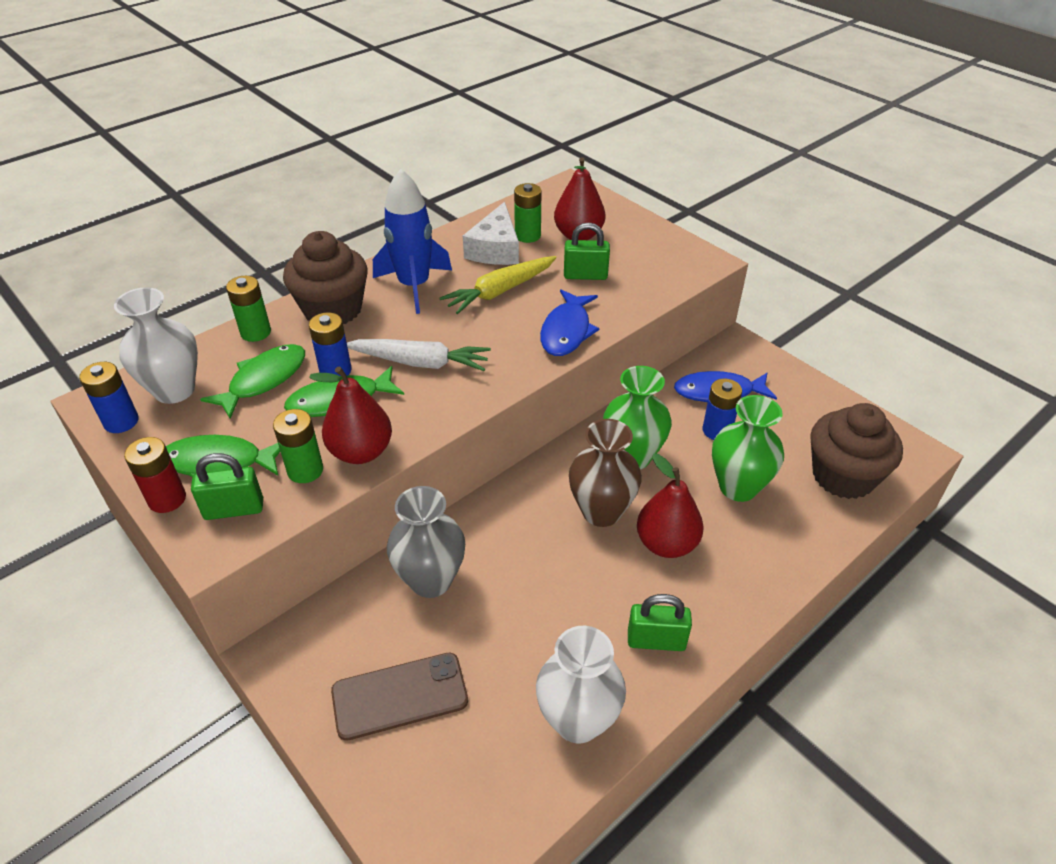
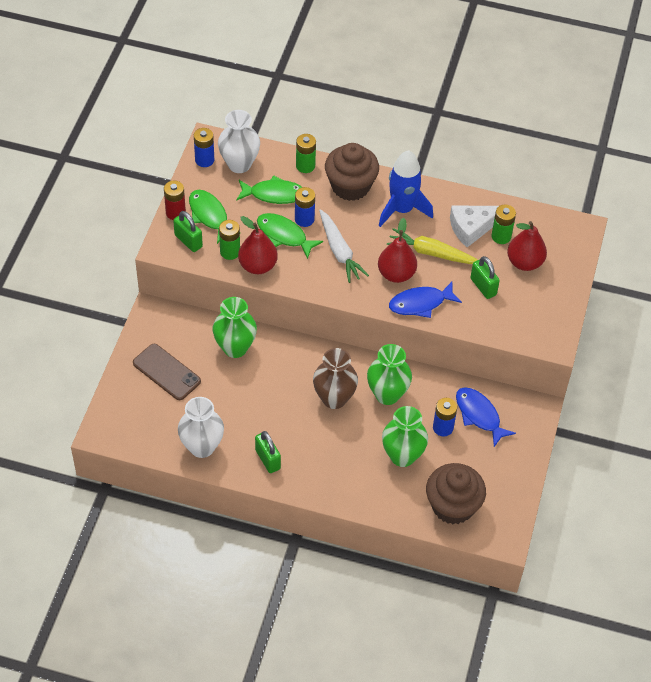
camera: 55 degrees right, 10 degrees up
(431, 580) = (235, 348): grey vase -> green vase
(666, 544) = (333, 438): red pear -> red pear (396, 274)

